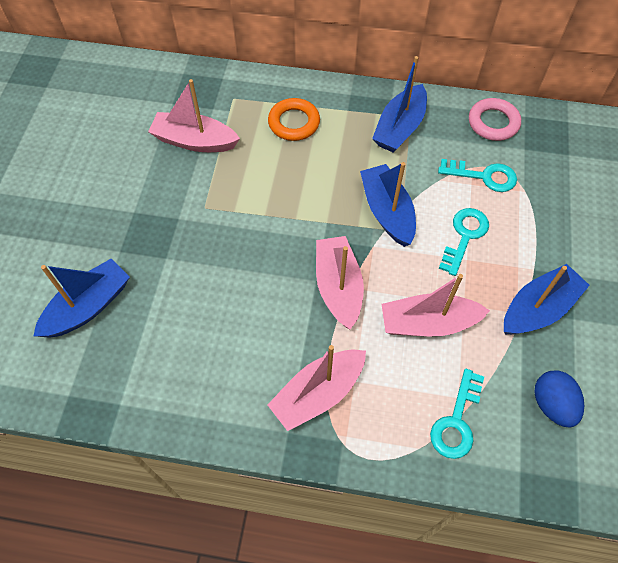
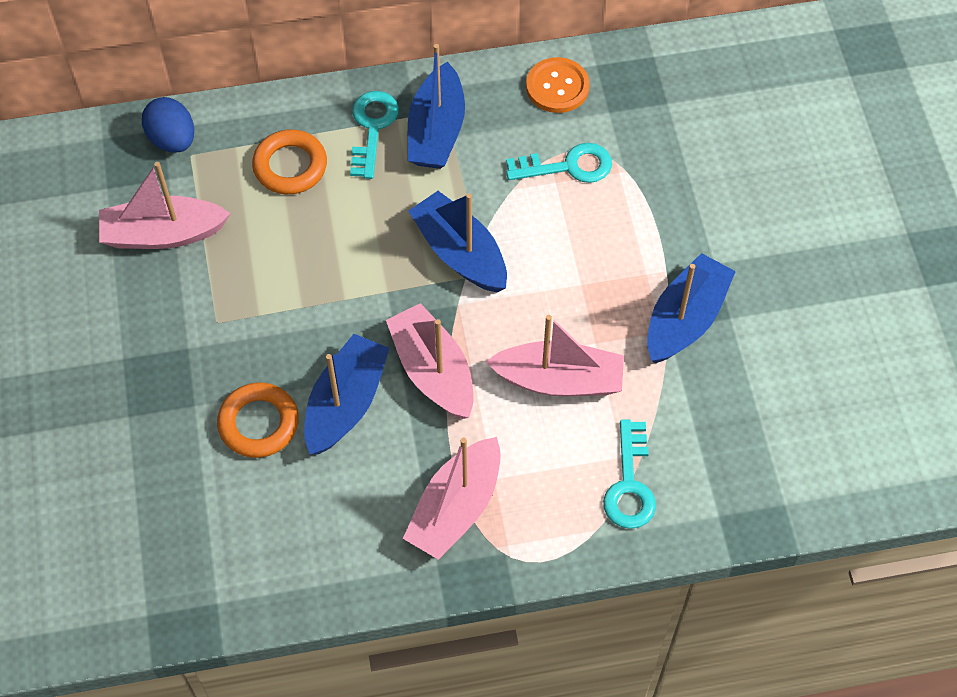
camera: 20 degrees left, 0 degrees up
(88, 307) = (120, 500): blue boat -> blue boat (346, 403)
(203, 284) = (258, 423): none -> orange ring
(428, 323) = (559, 380): pink boat -> pink boat turned 150 degrees counterclockwise
(464, 236) = (568, 255): turquoise key -> turquoise key (372, 128)
(493, 123) = (557, 87): pink ring -> orange button
(552, 404) = (733, 428): blue egg -> blue egg (172, 139)

